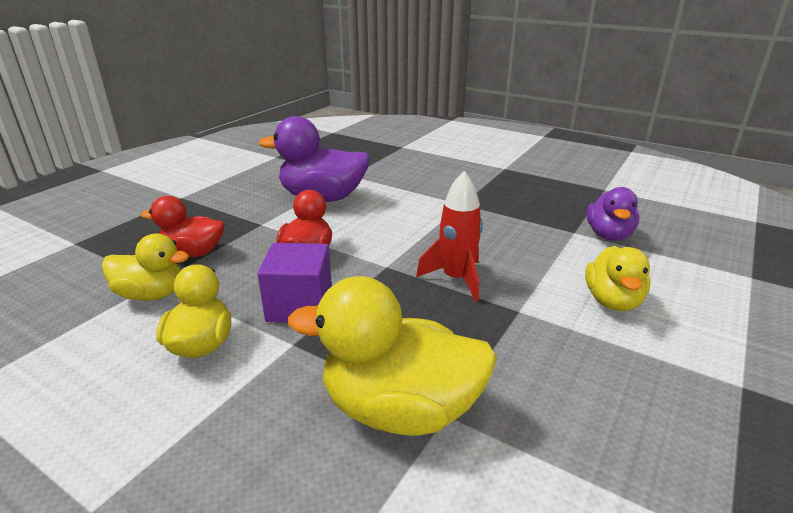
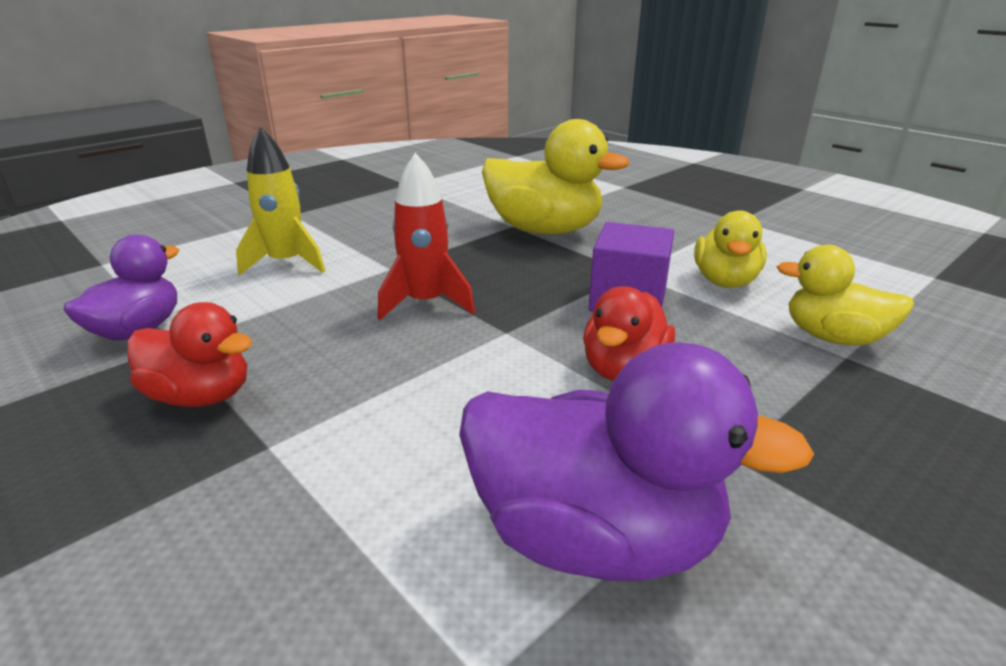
camera: 165 degrees left, 0 degrees up
(193, 253) = (830, 399): red duck -> red duck (201, 396)
(612, 301) = (286, 263): yellow duck -> yellow rocket

